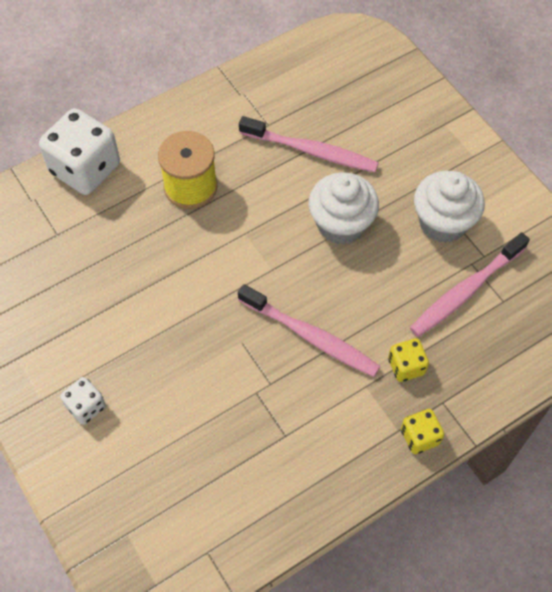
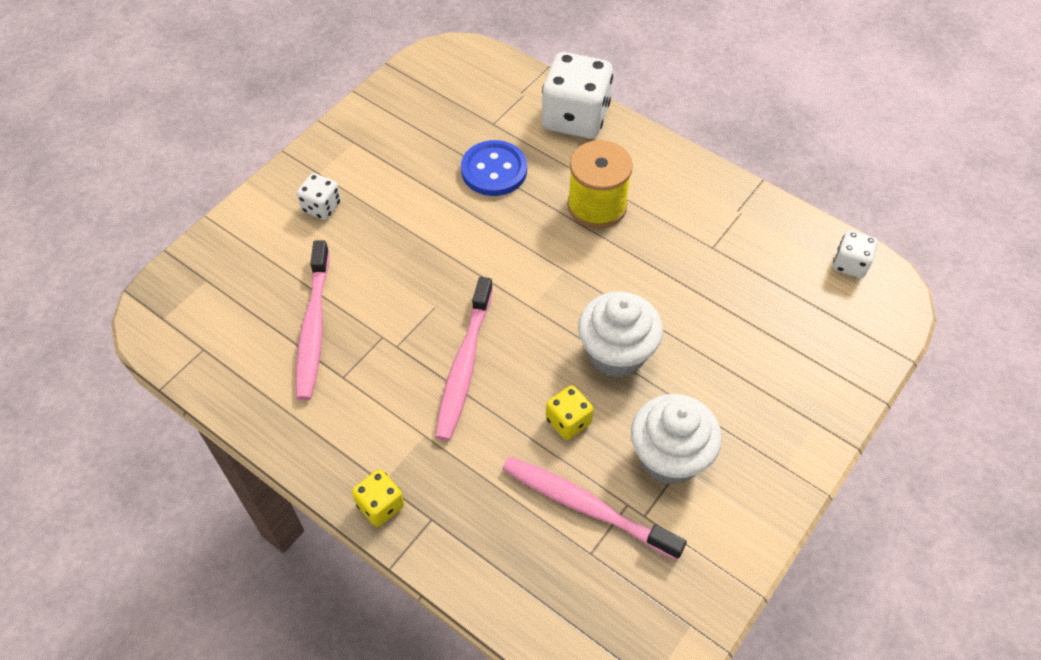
camera: 70 degrees right, 5 degrees down
(113, 250) = (494, 170): none -> blue button
(311, 151) = (699, 297): pink toothbrush -> pink toothbrush (314, 327)
(322, 47) = (850, 264): none -> white dice
(406, 366) = (462, 468): yellow dice -> yellow dice (568, 421)

